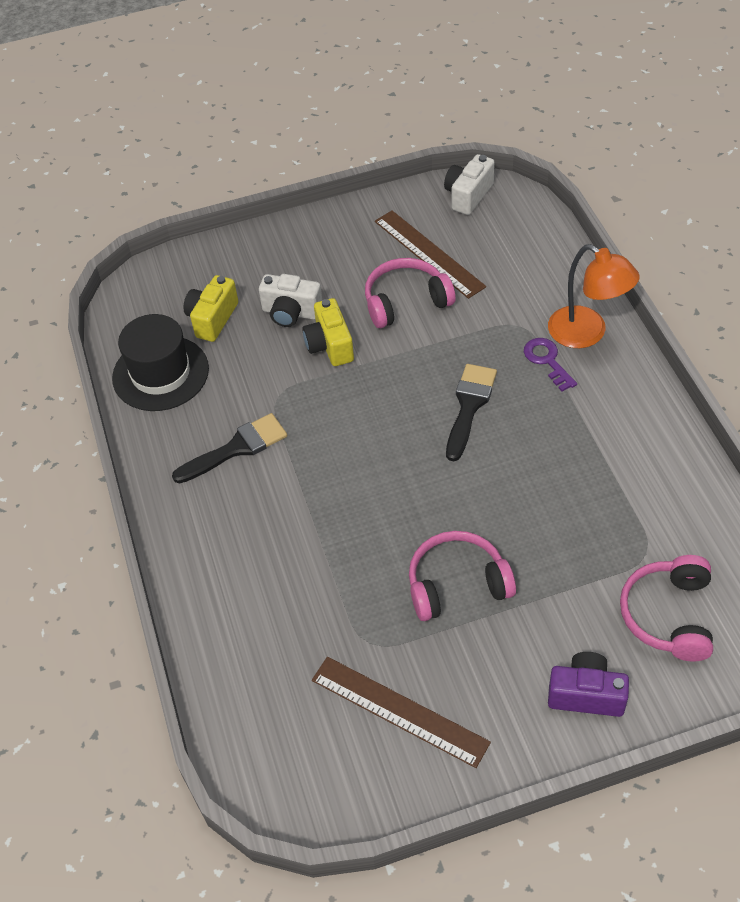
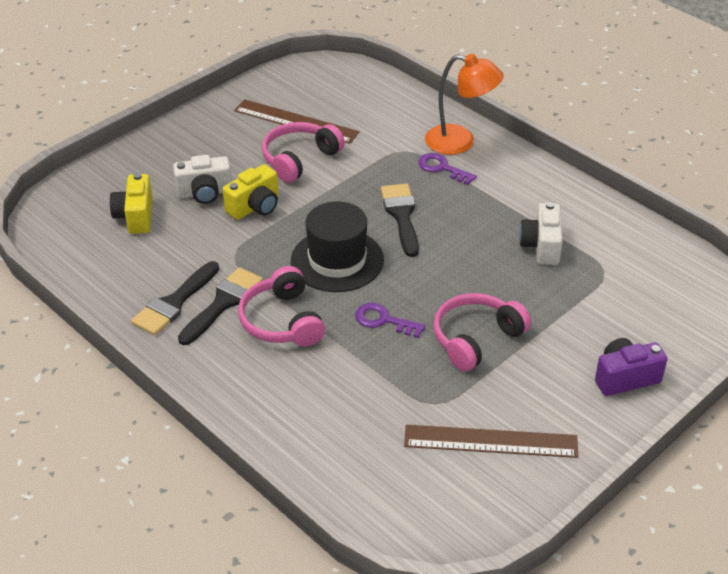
camera: 30 degrees left, 10 degrees down
(160, 373) = (114, 269): black hat -> black hat (337, 260)
(193, 431) = (174, 303): none -> black brush
(329, 345) = (255, 207): yellow camera -> yellow camera turned 90 degrees counterclockwise
(377, 526) = (384, 320): none -> purple key
(468, 195) = (301, 74): white camera -> white camera (541, 246)
(668, 615) = (648, 305): pink headphones -> pink headphones (282, 321)

